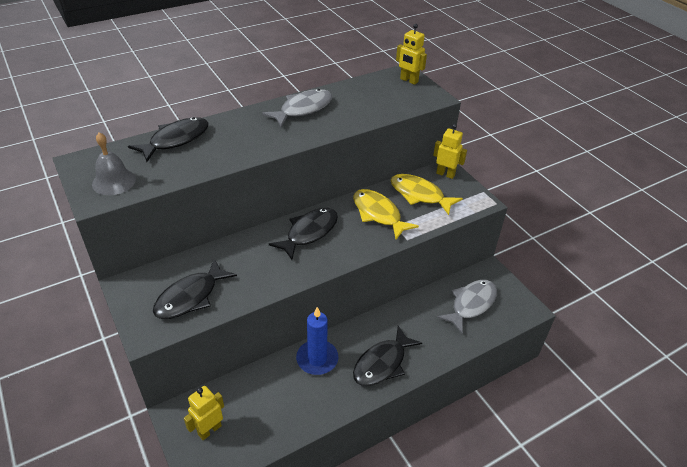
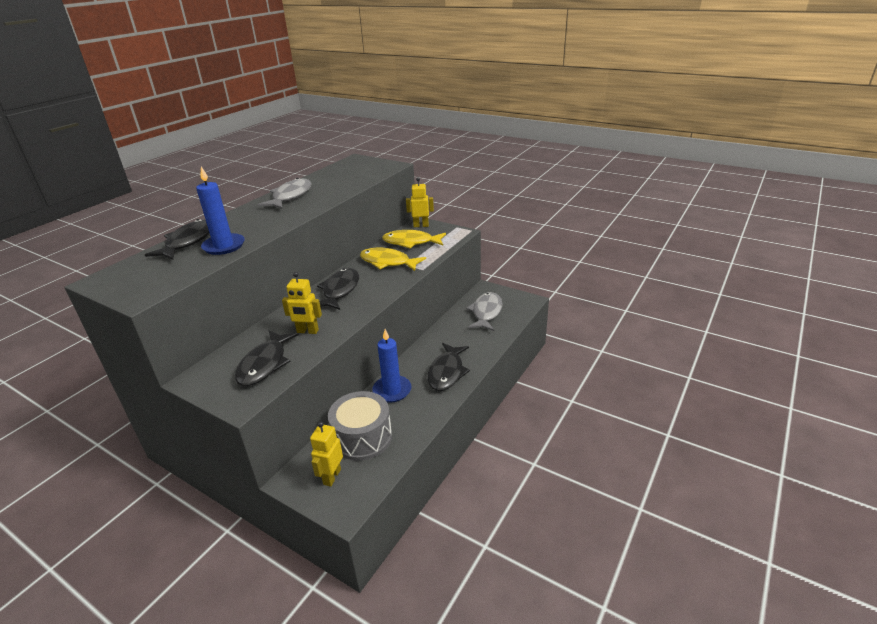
camera: 25 degrees left, 10 degrees down
(114, 181) = (148, 282): grey bell -> none
(201, 159) = (224, 246): none -> blue candle
(259, 400) = (362, 437): none -> grey drum
(409, 80) = (363, 162): yellow robot -> yellow robot (307, 331)

